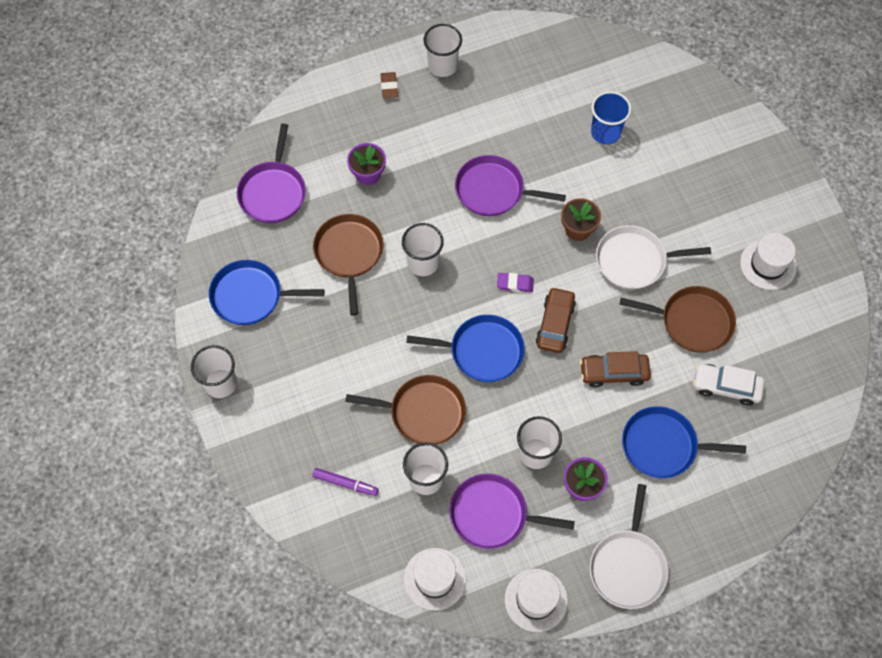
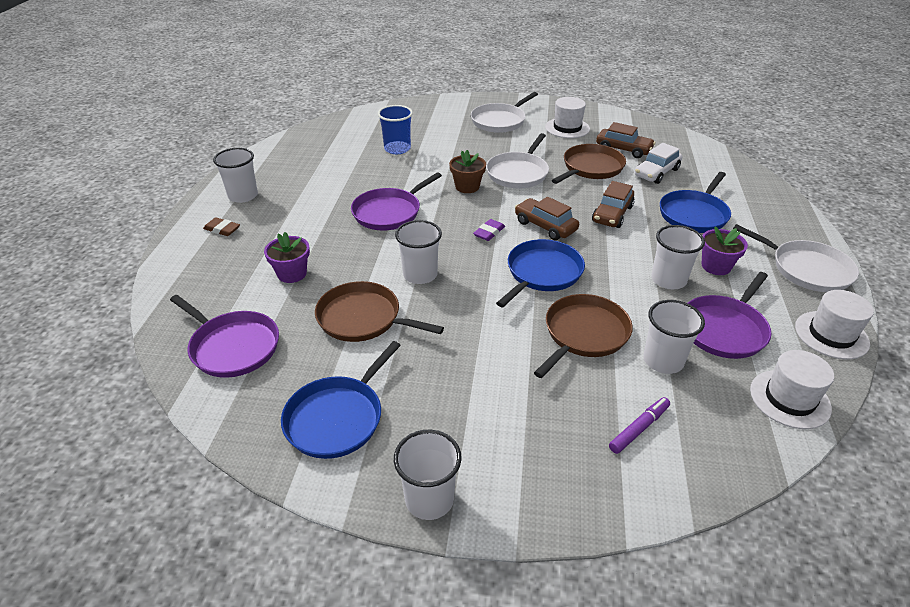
camera: 60 degrees left, 25 degrees down
(735, 192) = (500, 121): none -> white pan
(757, 338) = (623, 149): none -> brown car

